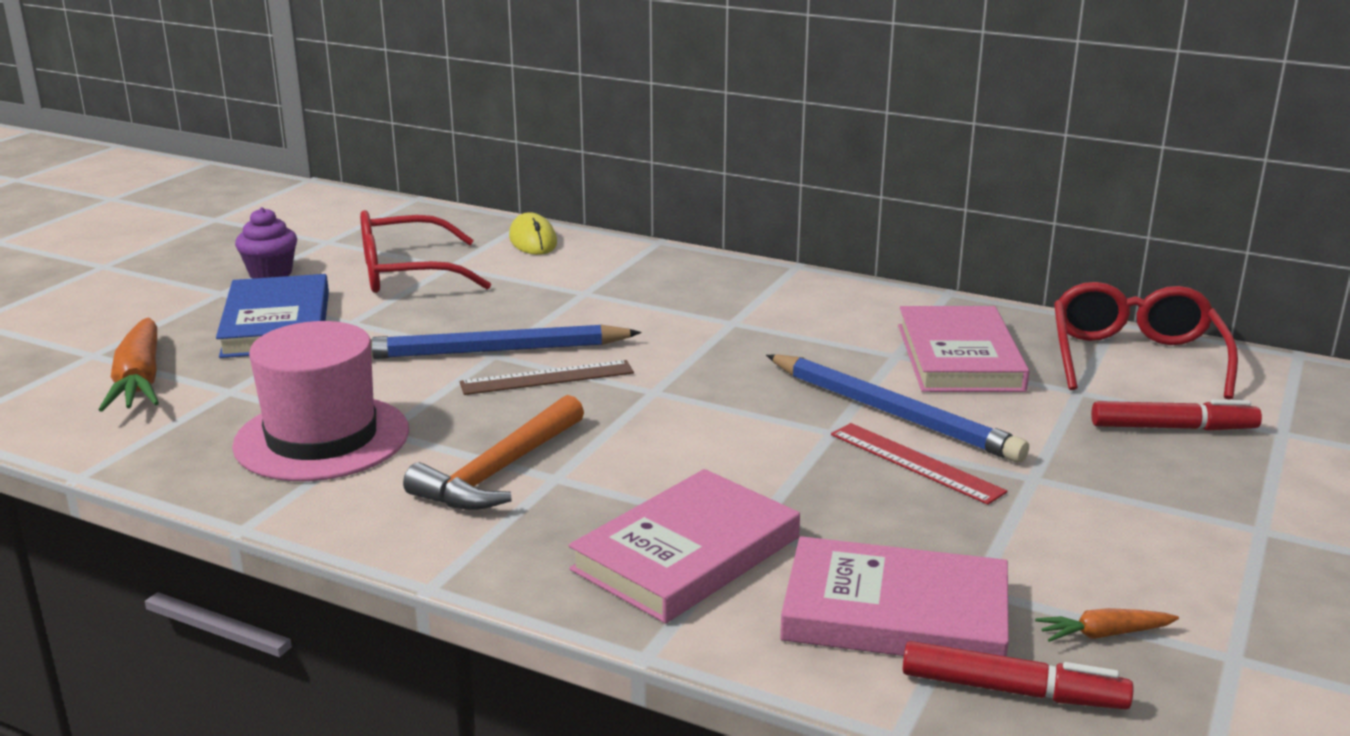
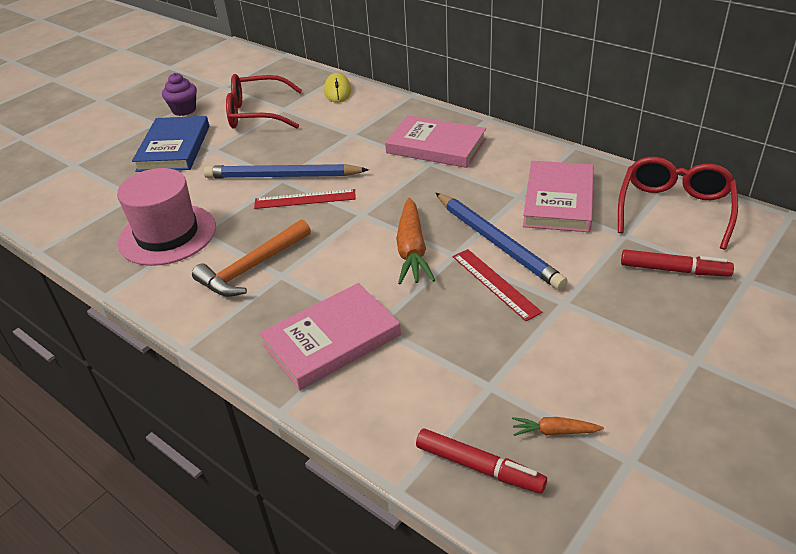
camera: 15 degrees right, 15 degrees up
(139, 381) = (90, 185): orange carrot -> orange carrot (412, 250)
(547, 378) = (305, 199): brown ruler -> red ruler
(895, 613) = (434, 399): pink book -> pink book (436, 146)

